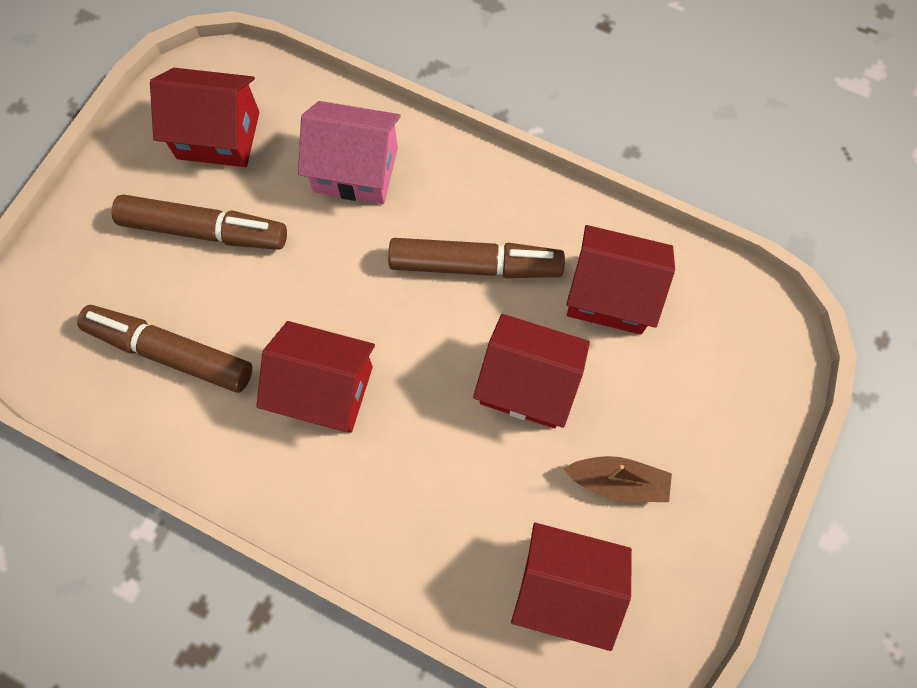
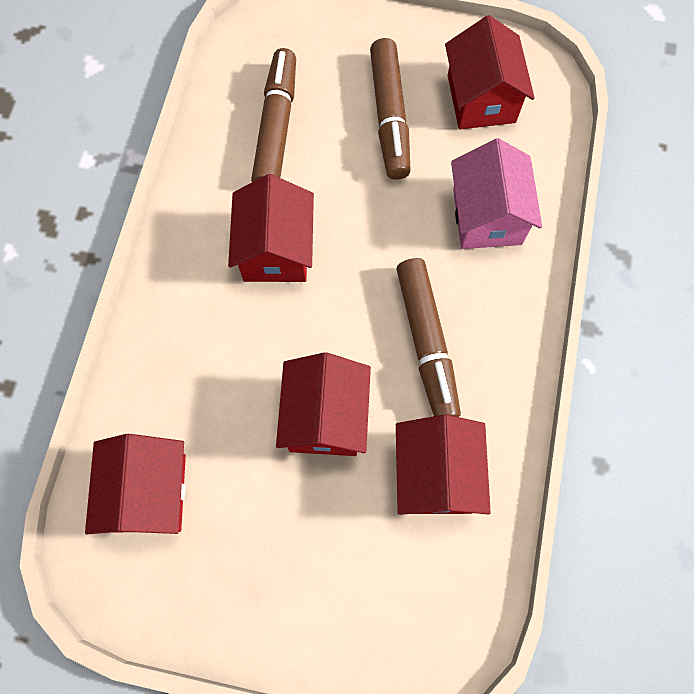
camera: 75 degrees right, 0 degrees up
(618, 481) = (253, 521): brown boat -> none

